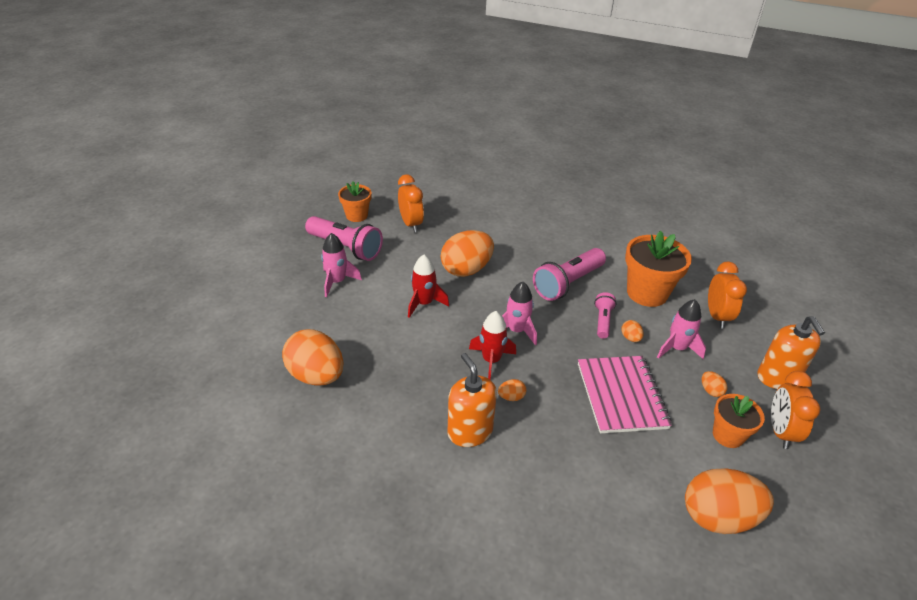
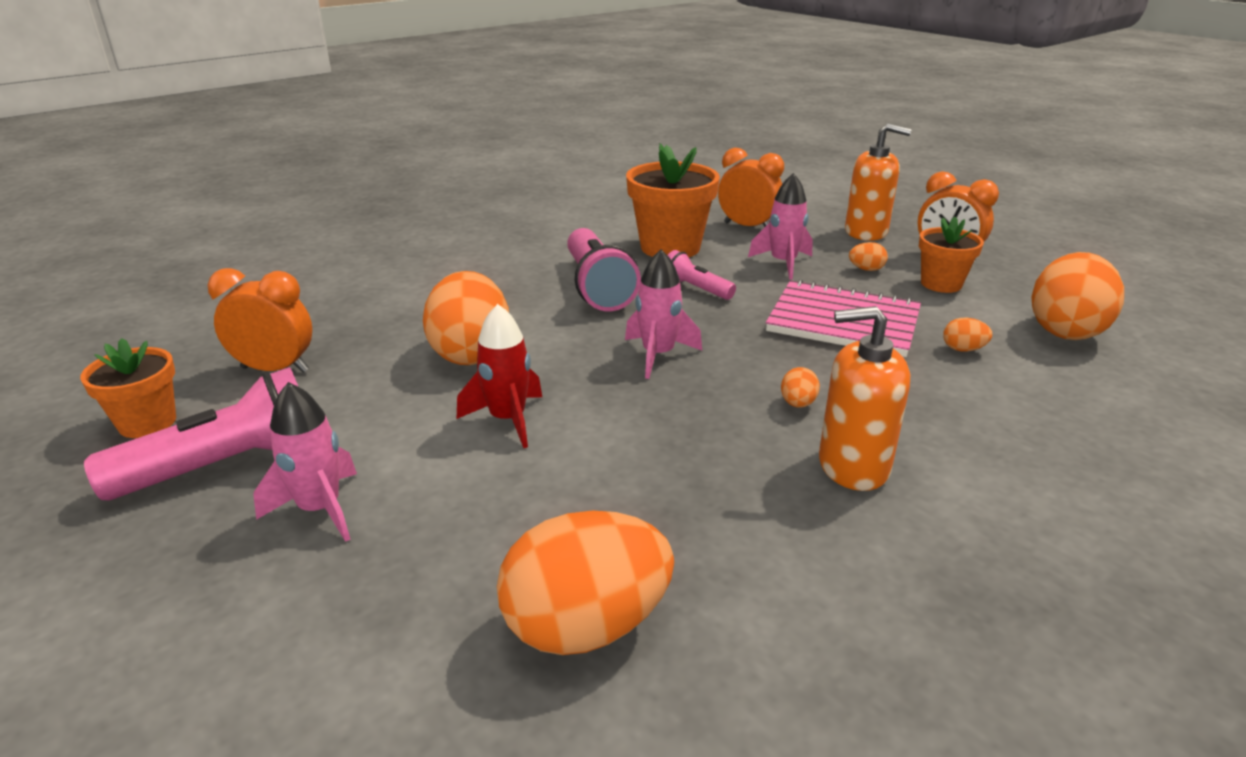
camera: 60 degrees left, 10 degrees down
(491, 360) = (706, 396): red rocket -> none
(630, 338) = (743, 283): orange egg -> orange egg (963, 349)

